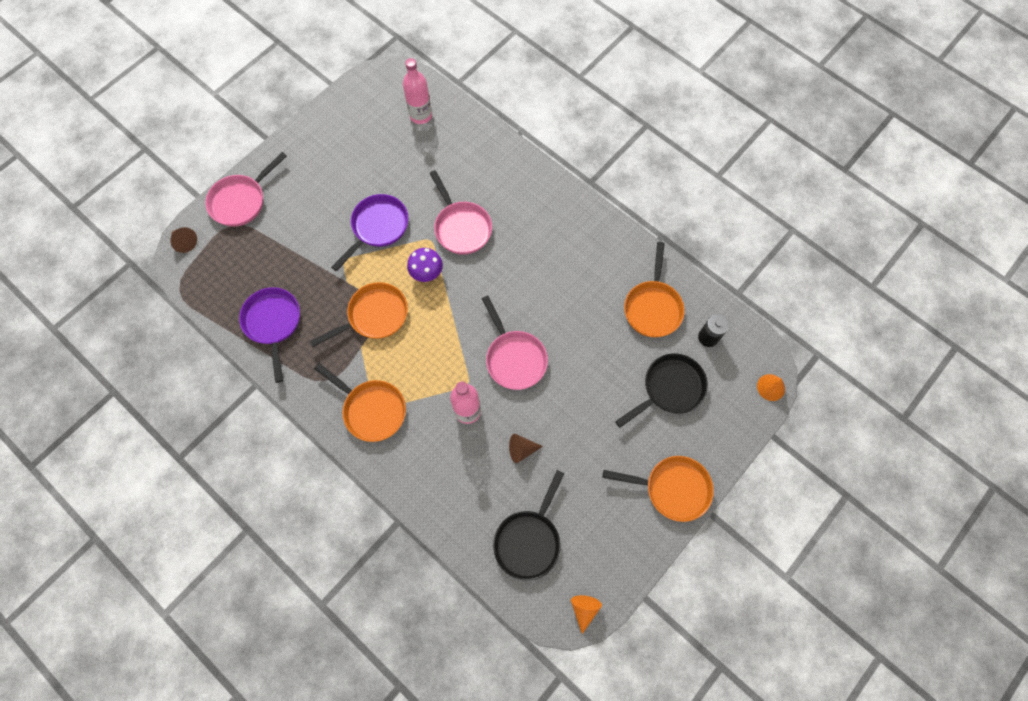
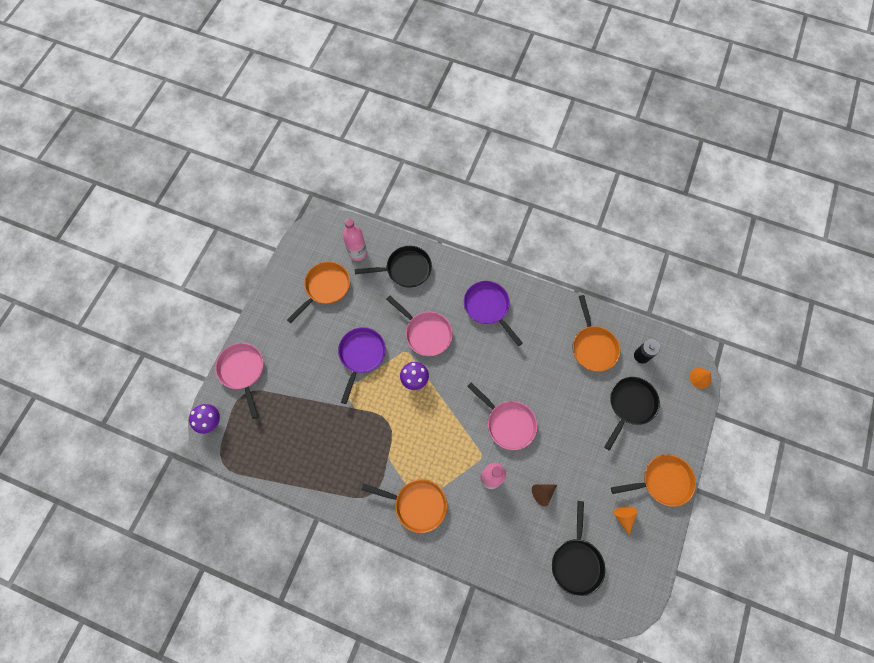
camera: 20 degrees left, 0 degrees up
(185, 242) = (210, 421): brown cone -> purple mushroom
(241, 201) = (243, 371): pink pan -> pink pan turned 135 degrees clockwise
(273, 323) = (311, 463): purple pan -> purple pan (488, 307)
(374, 316) = (388, 428): orange pan -> orange pan (325, 288)
(467, 150) = (405, 269): none -> black pan
(584, 609) = (637, 599): orange cone -> orange cone (623, 517)

